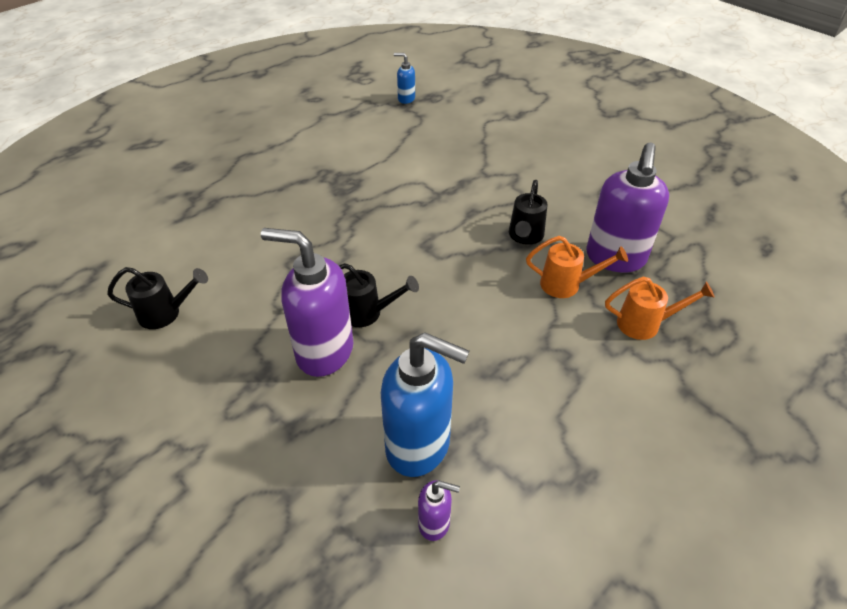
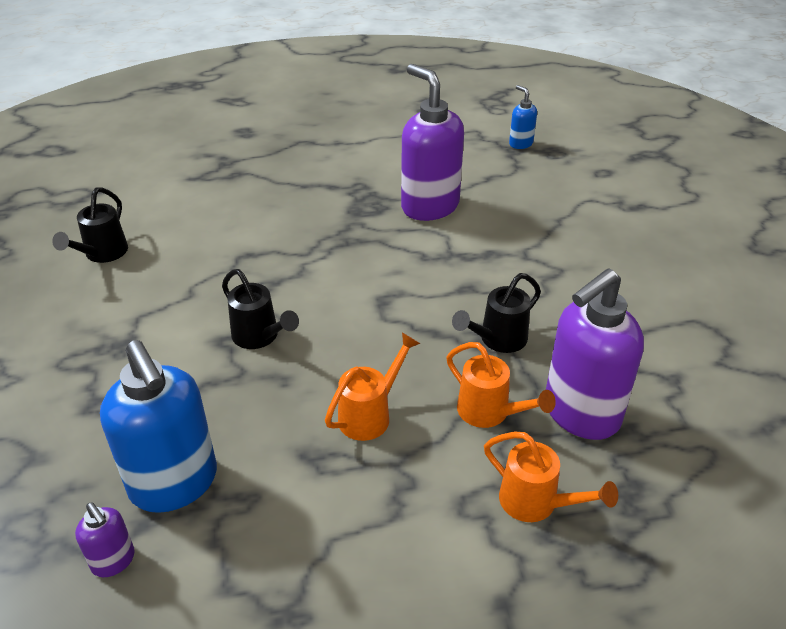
camera: 35 degrees right, 5 degrees down
(165, 313) = (102, 254): black watering can -> black watering can turned 75 degrees clockwise
(324, 351) = (186, 352): purple soap dispenser -> purple soap dispenser (429, 206)
(498, 325) = (370, 415): none -> orange watering can

